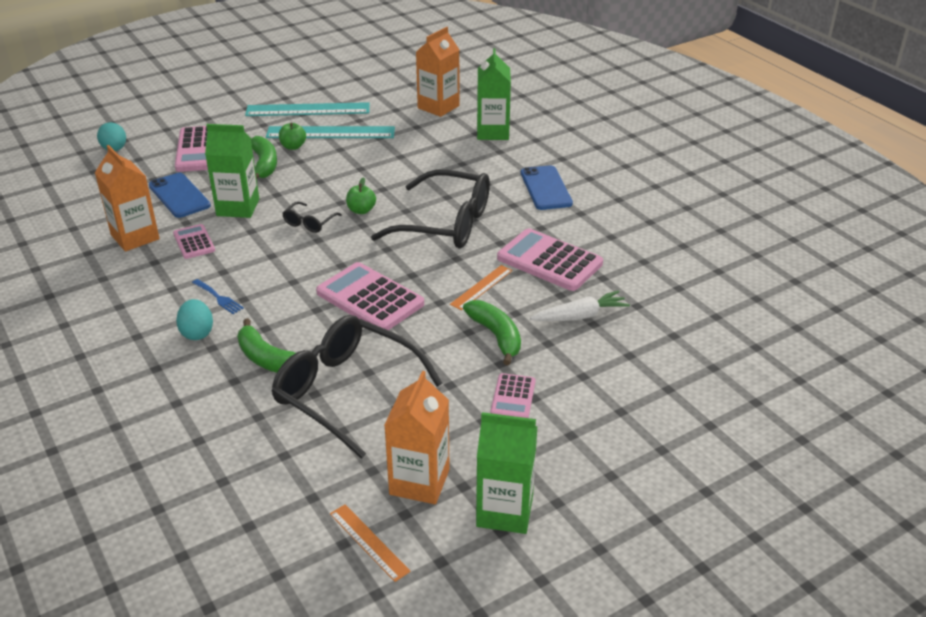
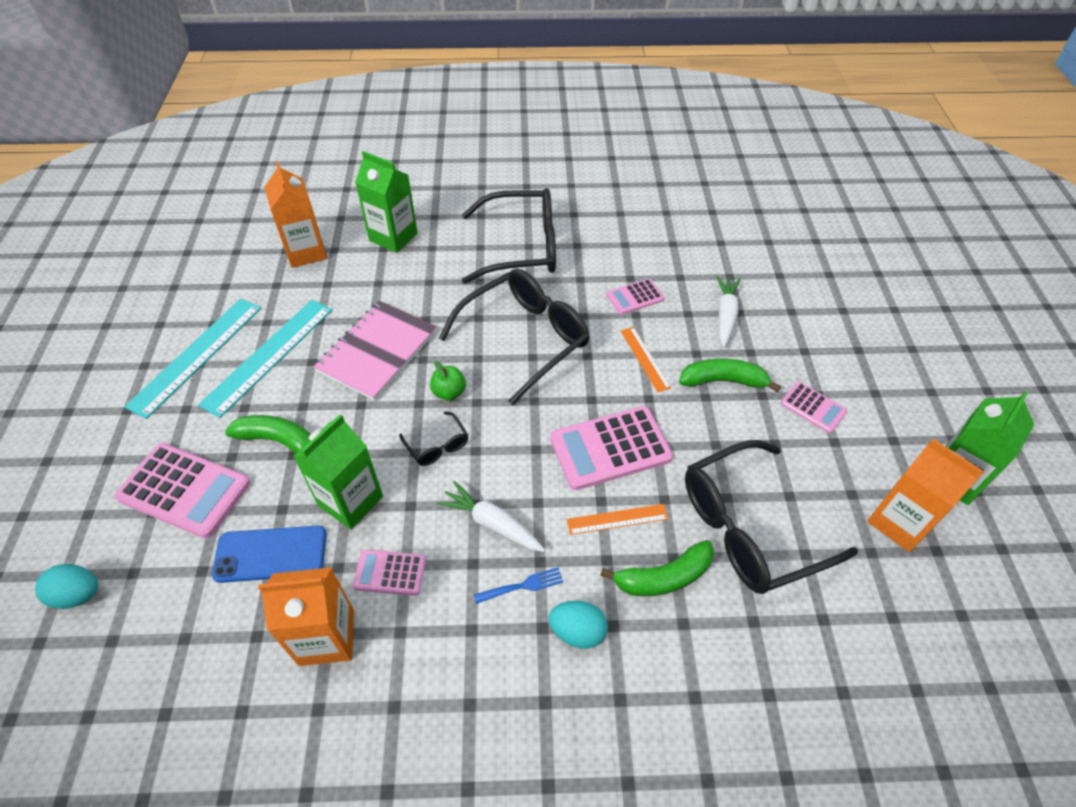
camera: 60 degrees left, 15 degrees up
(260, 268) = (492, 523): none -> white carrot
(293, 146) = (266, 400): green apple -> none
(369, 542) = (966, 593): orange ruler -> orange ruler (617, 519)
(372, 169) = (377, 351): none -> pink notebook
(545, 188) = (521, 247): blue phone -> black glasses
(549, 261) = (635, 297): pink calculator -> pink calculator, size x0.54

